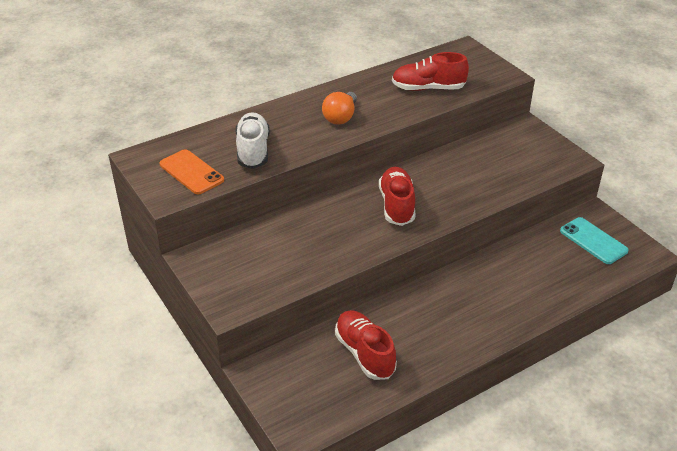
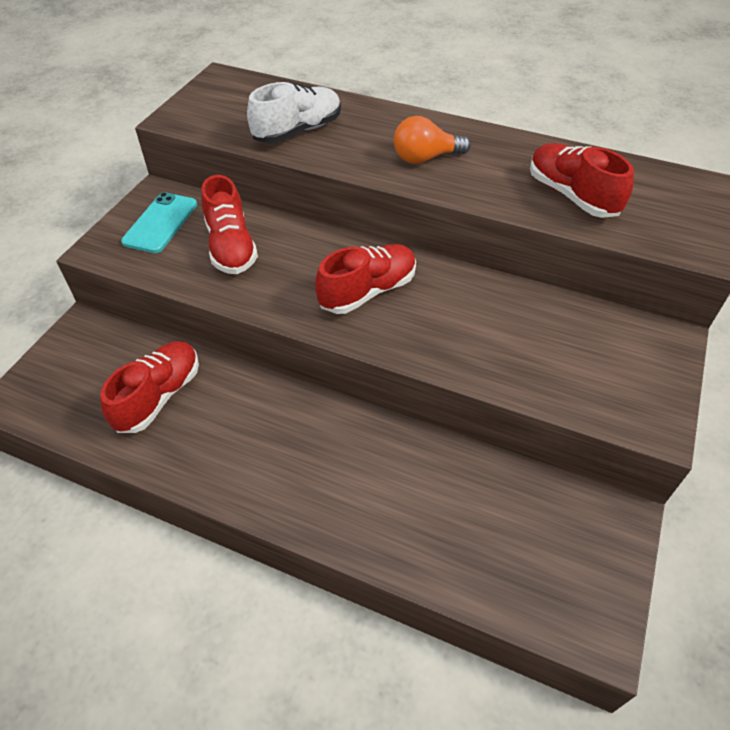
camera: 55 degrees right, 10 degrees up
(191, 172) = (225, 113): orange phone -> none
(296, 244) = (231, 247): none -> red shoe
(593, 241) = (557, 542): turquoise phone -> turquoise phone (160, 223)

